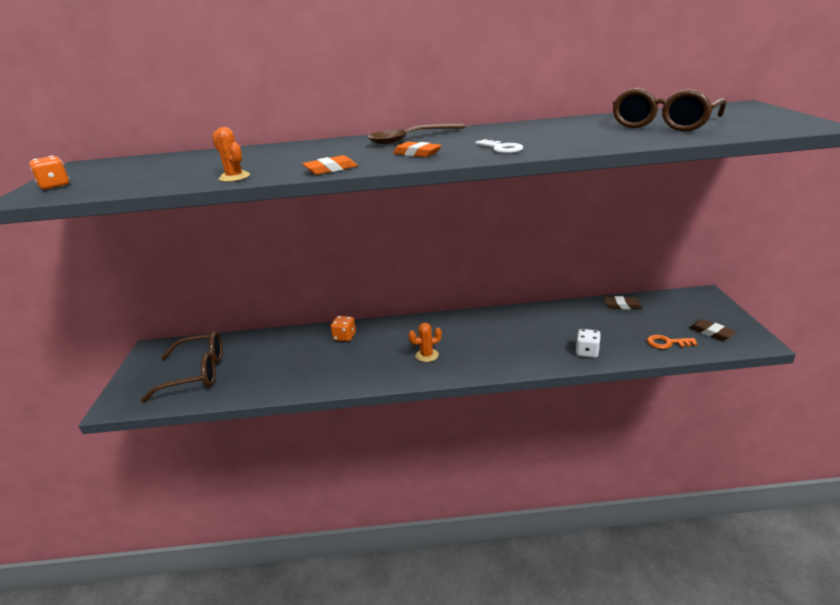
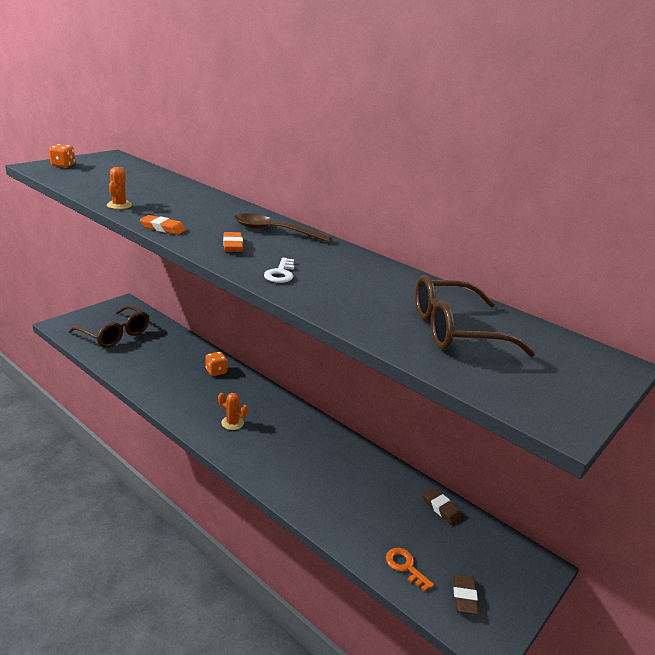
camera: 40 degrees right, 0 degrees up
(587, 352) = (330, 515): white dice -> none

